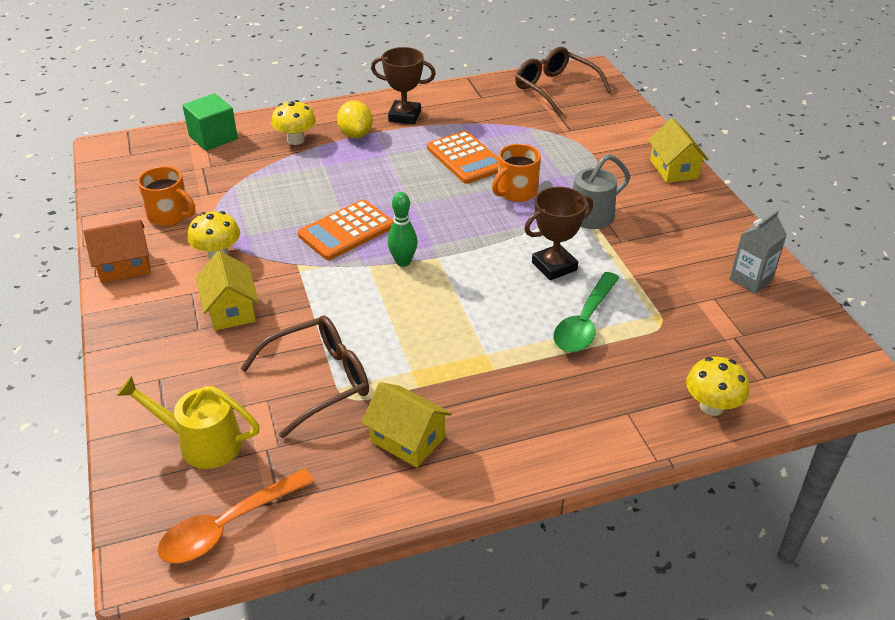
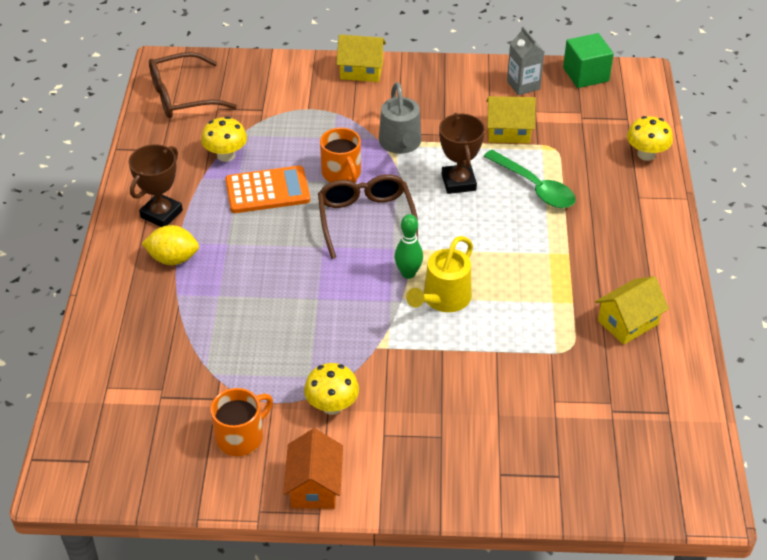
camera: 70 degrees left, 5 degrees up
(201, 442) = (591, 453): yellow watering can -> yellow watering can (443, 299)
(213, 137) = (102, 378): green cube -> green cube (585, 74)
(228, 526) = (686, 448): orange spoon -> none
(231, 310) = (424, 408): yellow house -> yellow house (508, 132)
(296, 140) = (153, 308): yellow mushroom -> yellow mushroom (226, 155)
(319, 380) = (543, 362): brown glasses -> brown glasses (366, 219)
(346, 231) = (341, 302): orange calculator -> none

